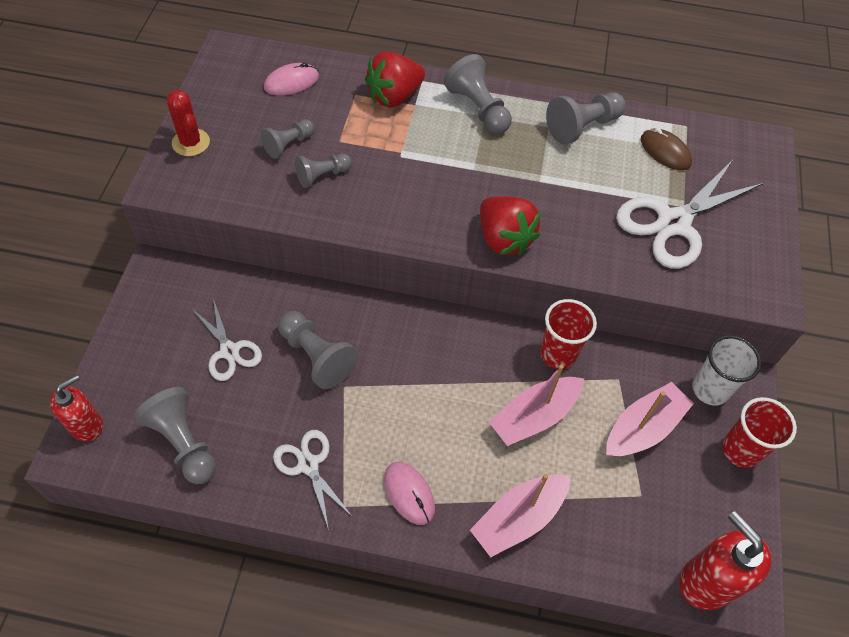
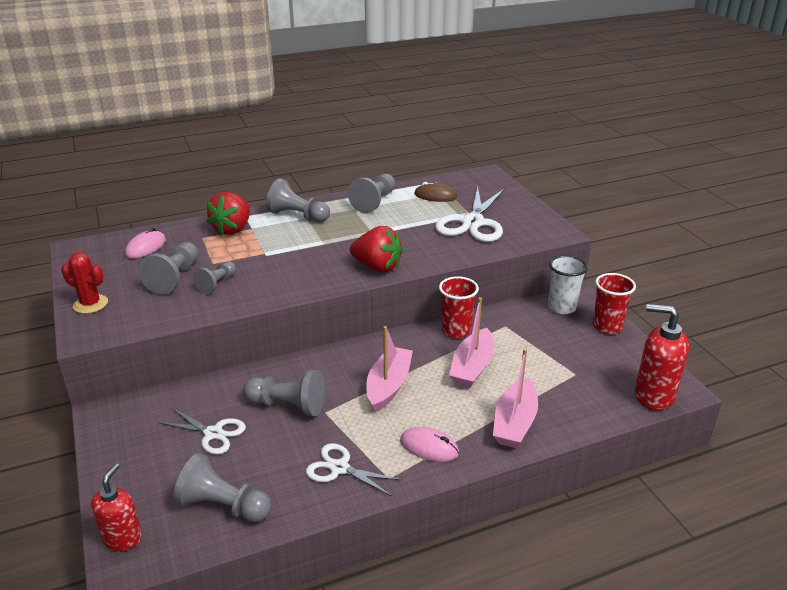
camera: 30 degrees left, 25 degrees down
(288, 145) = (174, 278): grey pawn -> grey pawn, size x1.56
(643, 428) = (543, 342): pink boat -> pink boat (388, 385)

